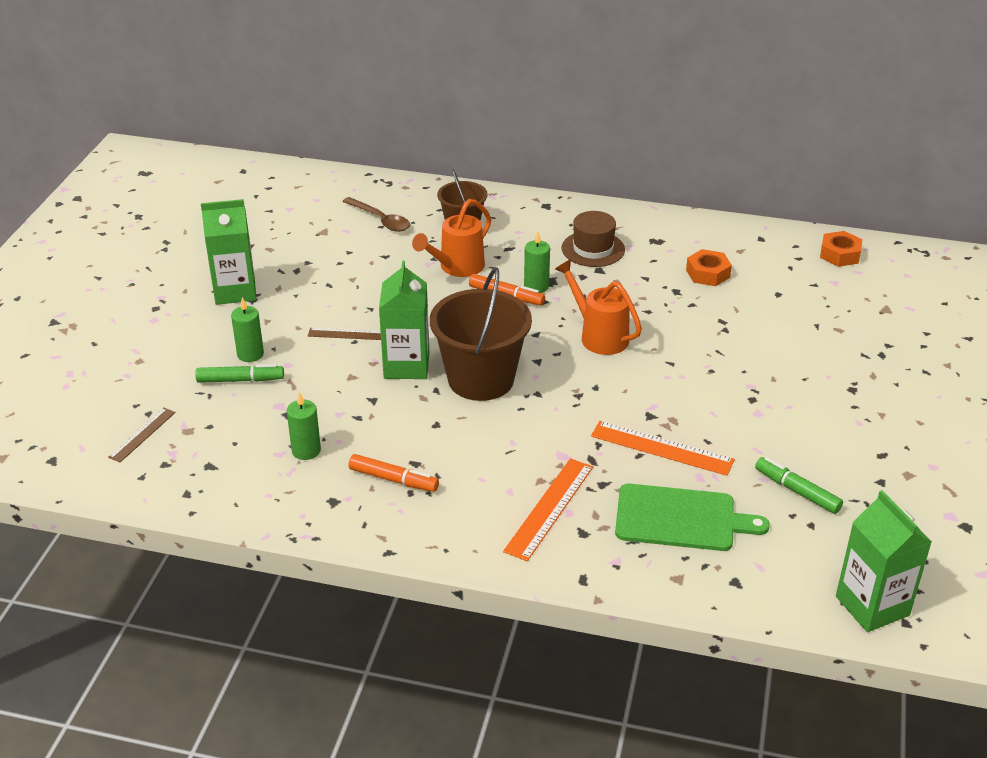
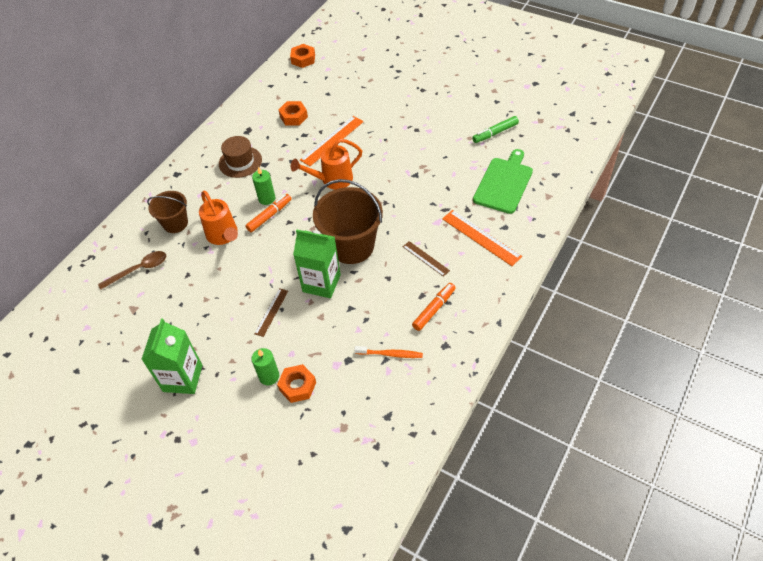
camera: 70 degrees left, 15 degrees up
(142, 434) = (337, 459): brown ruler -> brown ruler (425, 258)
(240, 380) = (297, 386): green marker -> orange nut
(306, 450) = (390, 354): green candle -> orange toothbrush
(662, 448) = (445, 177): orange ruler -> orange ruler (332, 140)
(872, 606) = (581, 130): green carton -> none

